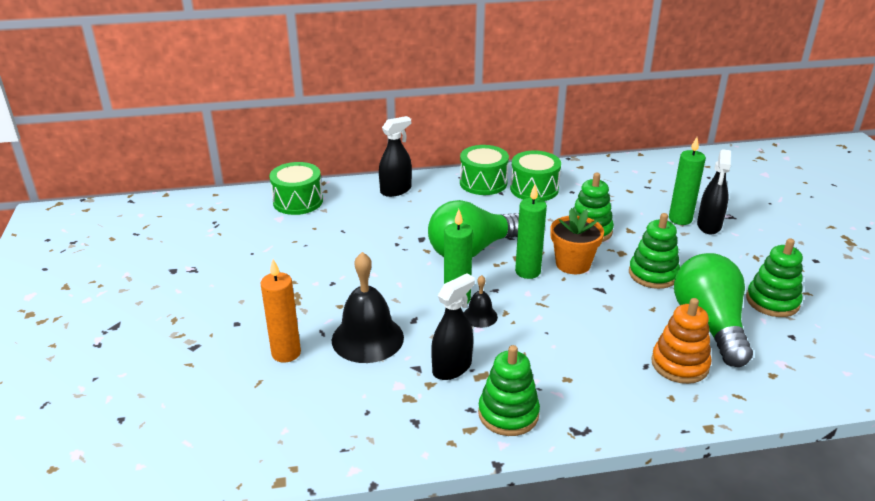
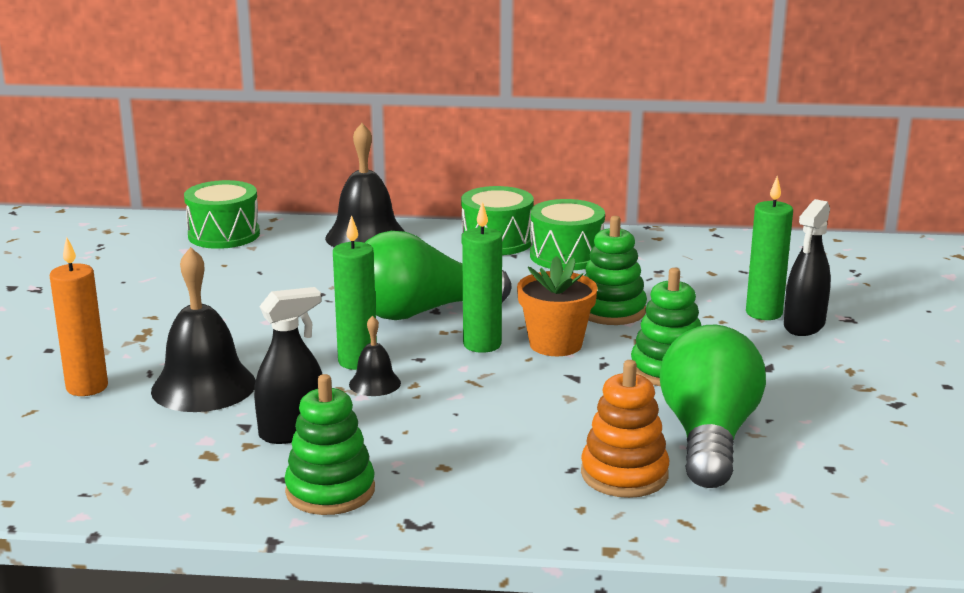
camera: 15 degrees right, 10 degrees down
(396, 190) = (366, 236): black spray bottle -> black bell
(772, 301) = (832, 424): green stacking toy -> none

